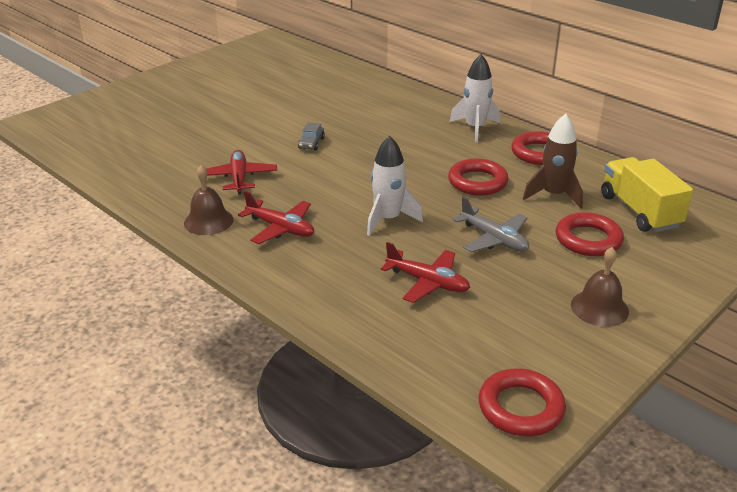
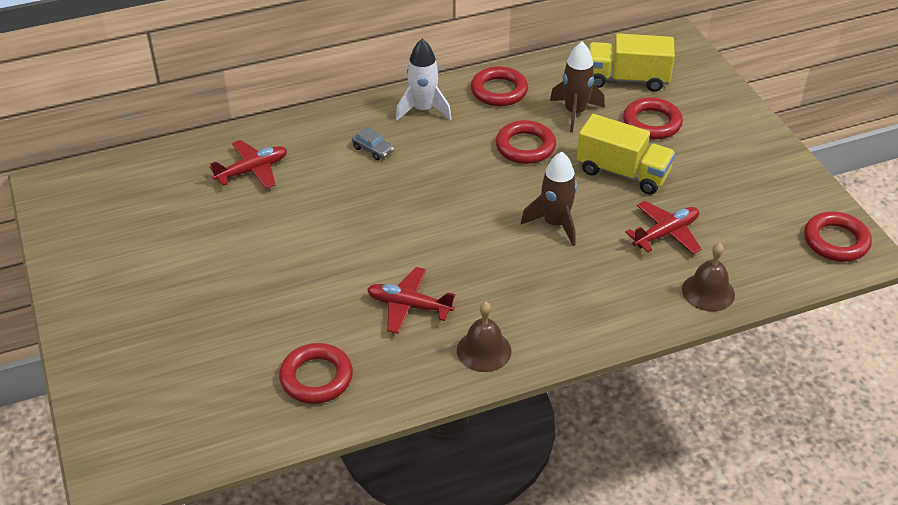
camera: 65 degrees left, 10 degrees up
(144, 162) = (316, 378): none -> red ring
(280, 228) = (529, 300): red plane -> red plane (252, 170)
(311, 143) = (370, 230): grey car -> grey car (373, 150)
(388, 219) = (555, 224): white rocket -> brown rocket
(494, 239) = (623, 173): grey plane -> yellow truck
(599, 308) = (742, 156): brown bell -> brown bell (708, 292)

